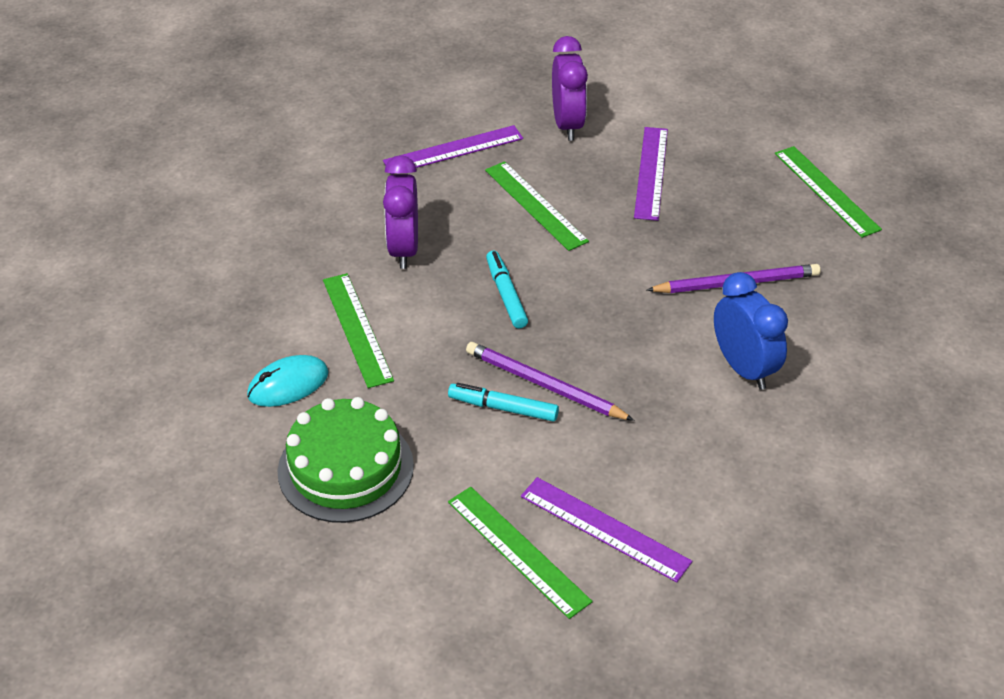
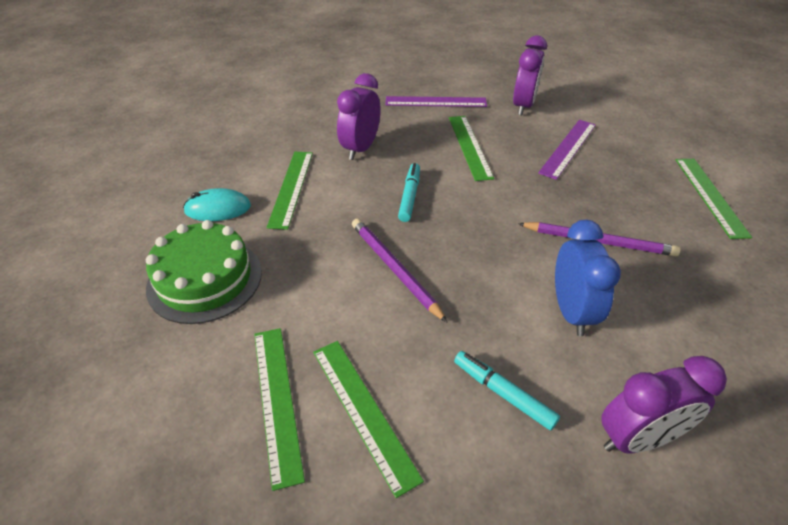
camera: 25 degrees right, 0 degrees up
(503, 408) = (351, 275): turquoise marker -> turquoise marker (503, 393)
(604, 529) = (363, 411): purple ruler -> green ruler
(848, 461) = (637, 438): none -> purple clock

